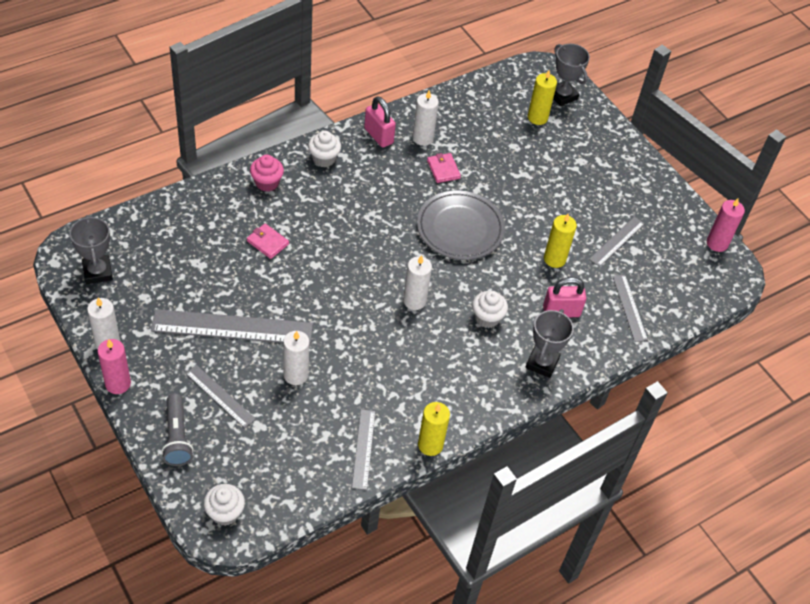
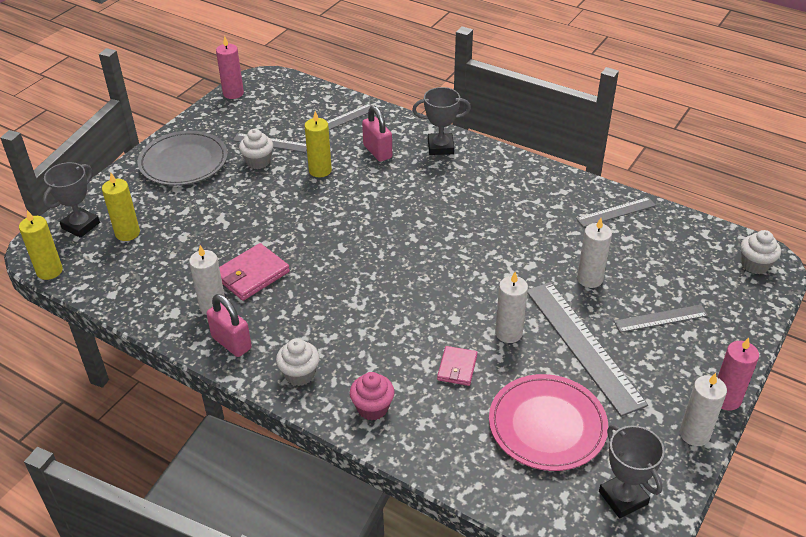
camera: 110 degrees left, 10 degrees down
(97, 272) = (623, 498): grey trophy -> grey trophy turned 75 degrees counterclockwise
(177, 437) = (728, 327): grey flashlight -> none
(181, 265) = (547, 425): none -> pink plate
(220, 396) = (661, 318): grey ruler -> grey ruler turned 60 degrees clockwise
(378, 136) = (231, 343): pink padlock -> pink padlock turned 75 degrees counterclockwise
(414, 300) = (440, 236): white candle -> white candle (508, 333)
(430, 445) = (574, 179): yellow candle -> yellow candle (49, 271)
(443, 169) = (252, 275): pink wallet -> pink wallet, size x1.59
(460, 228) = (326, 237): grey plate -> grey plate (183, 162)
(487, 318) = (420, 188): white cupcake -> white cupcake (258, 162)

